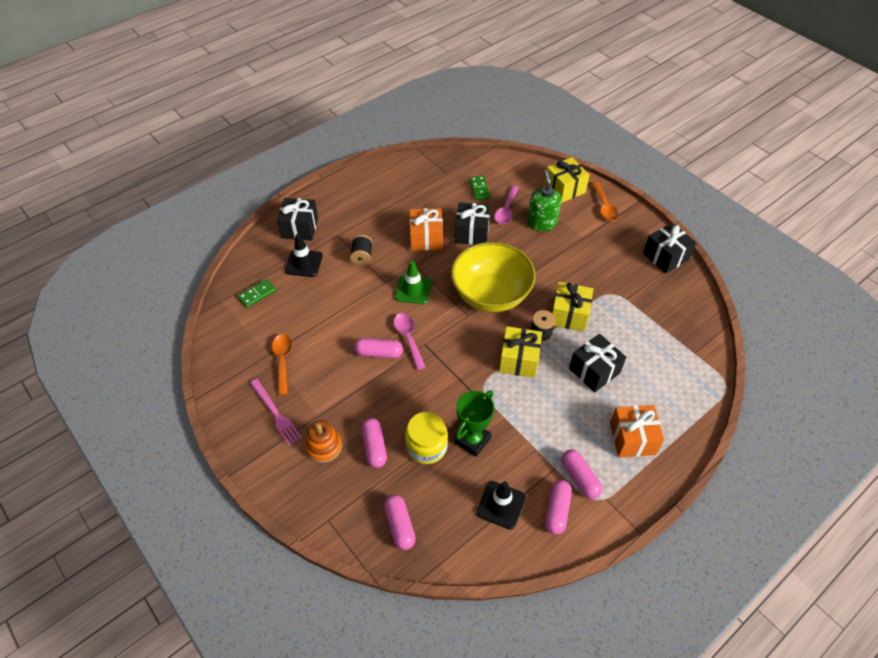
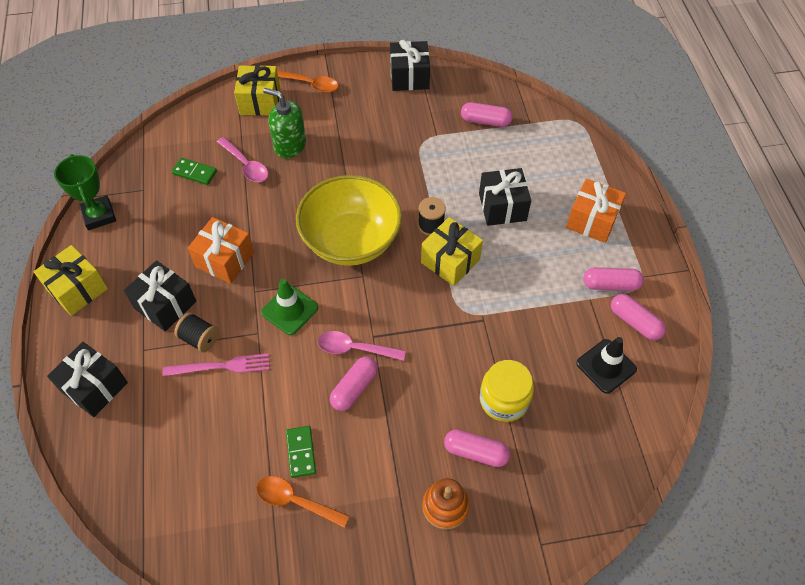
camera: 60 degrees left, 5 degrees up
(257, 294) = (166, 488): green domino -> green domino (301, 452)
(276, 413) = (367, 542): pink fork -> pink fork (221, 366)
(304, 263) = (158, 409): black traffic cone -> none
(400, 525) = (583, 472): pink capsule -> pink capsule (485, 121)
(471, 233) = (252, 213): black gift -> black gift (165, 305)
(472, 440) = (520, 353): green trophy -> green trophy (99, 215)
(569, 315) = (424, 189): yellow gift -> yellow gift (77, 289)

